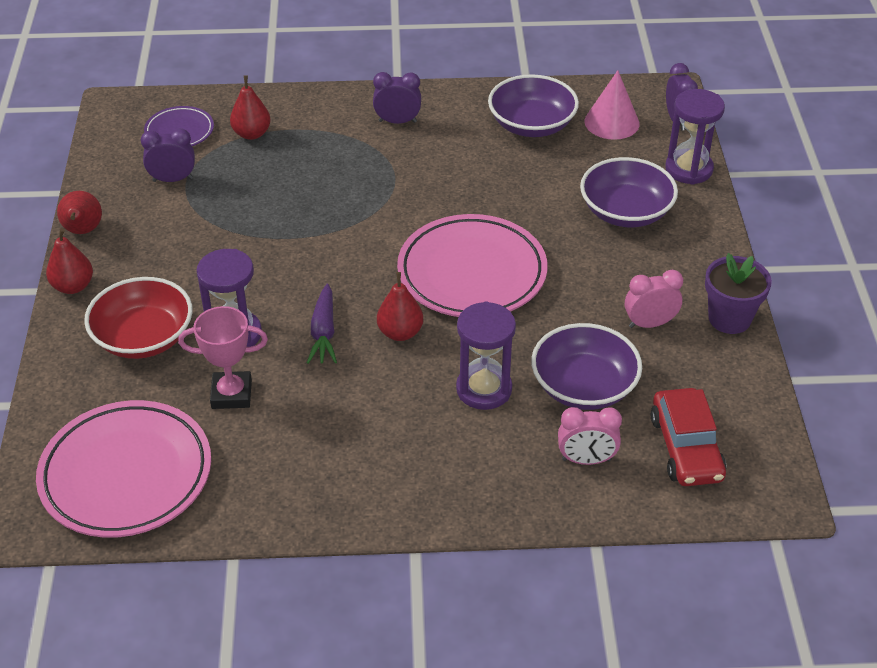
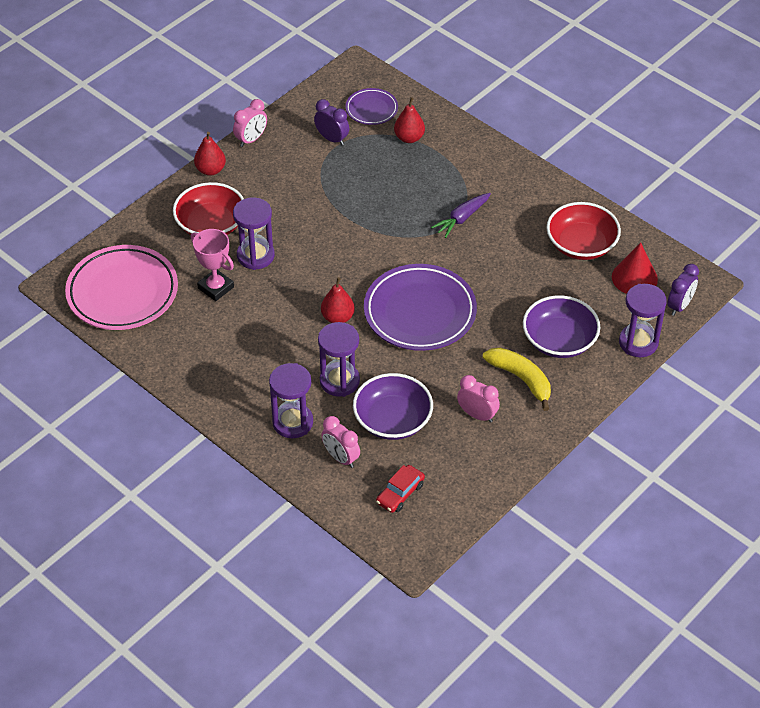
camera: 45 degrees right, 5 degrees up
(83, 231) = (251, 139): red pear -> pink clock
(324, 332) = (299, 288): purple carrot -> purple carrot (461, 219)
(397, 121) = (502, 187): purple clock -> none
(472, 273) = (420, 312): pink plate -> purple plate
(493, 464) = (292, 422): none -> purple hourglass
(532, 125) = (581, 245): purple bowl -> red bowl
(611, 122) = (634, 278): pink cone -> red cone
(641, 266) = (521, 379): none -> yellow banana
(686, 448) = (400, 493): red car -> red car, size x0.66
(729, 319) = (527, 447): purple flower pot -> none

